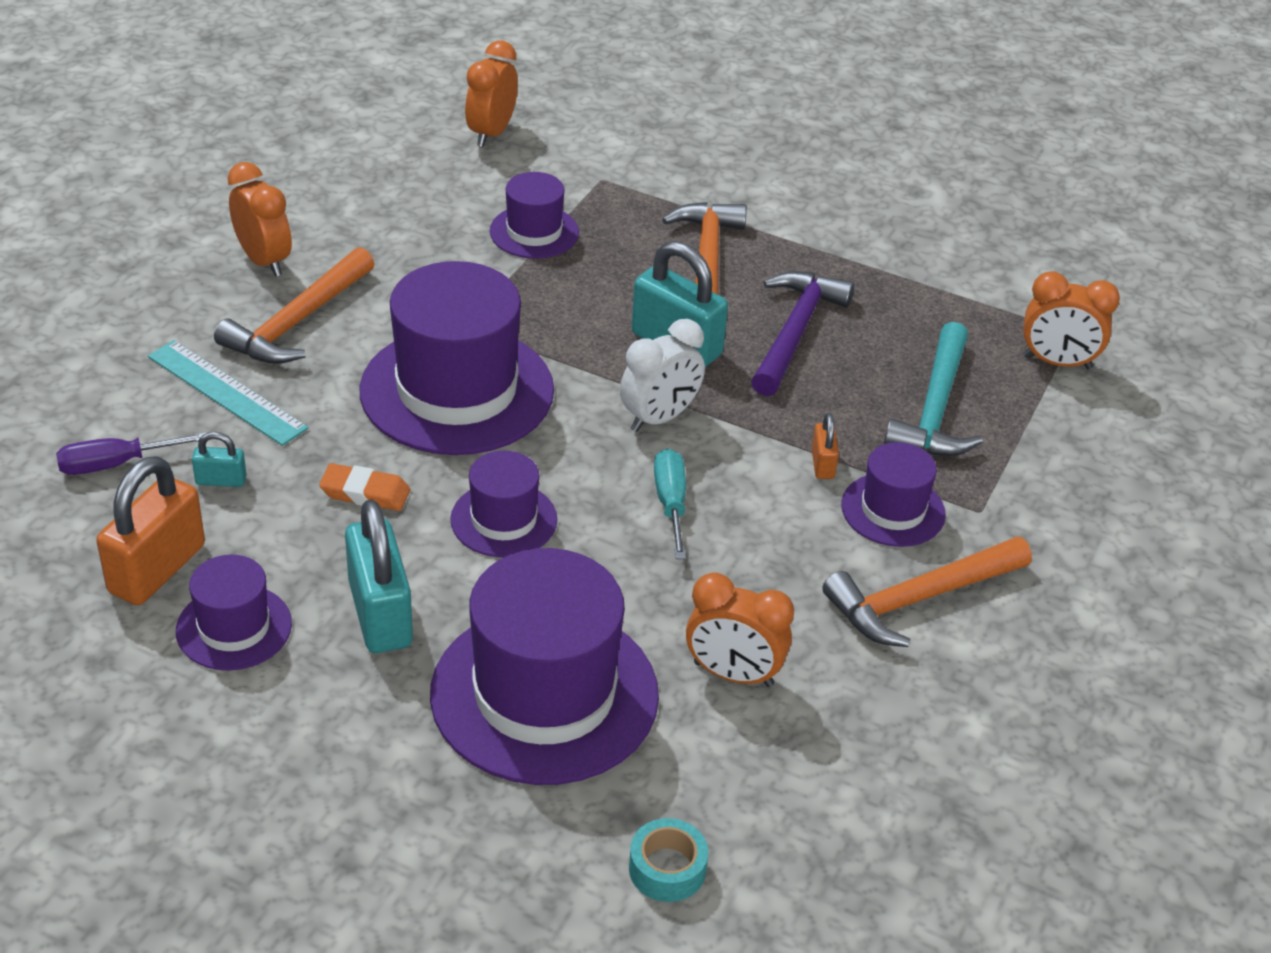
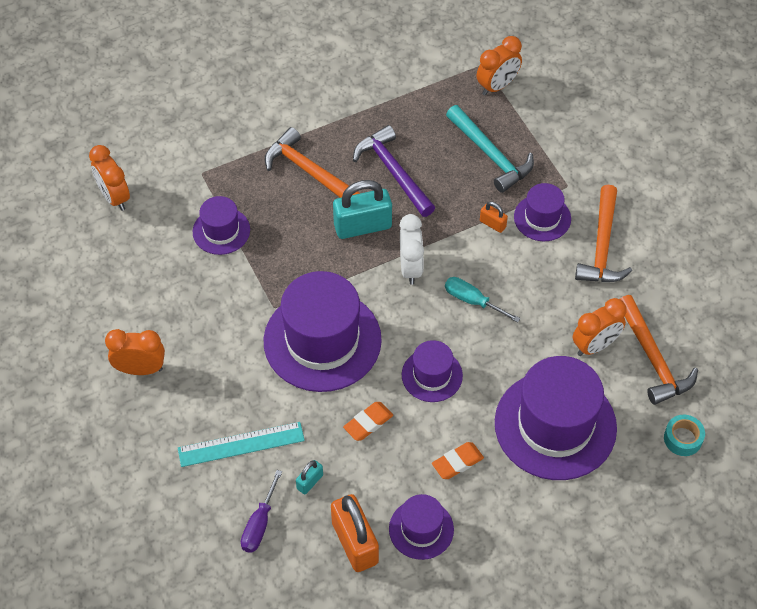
camera: 50 degrees left, 15 degrees up
(298, 322) = (208, 381): orange hammer -> orange hammer (653, 358)
(380, 614) = (457, 462): turquoise padlock -> orange eraser

